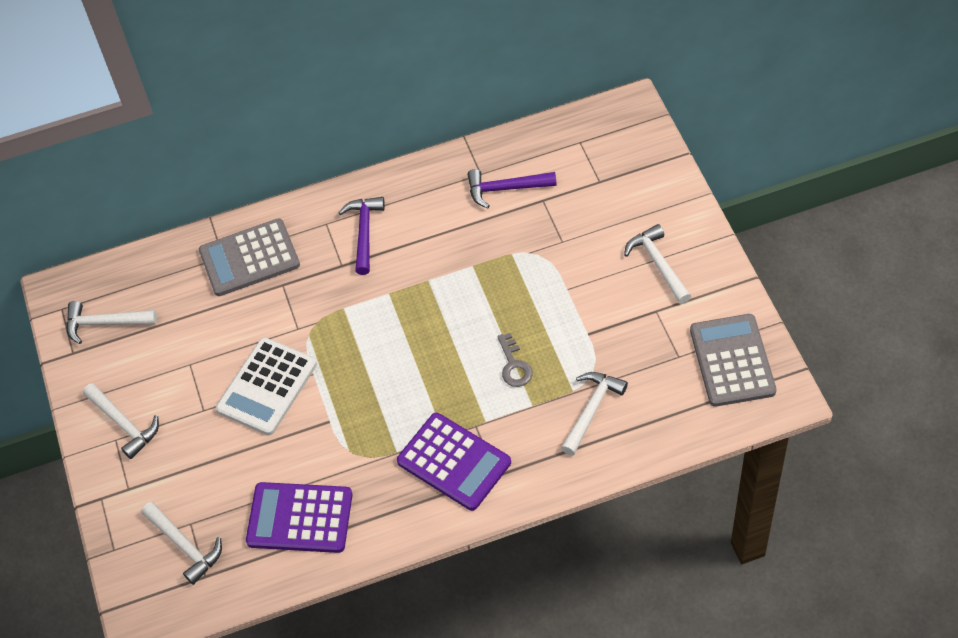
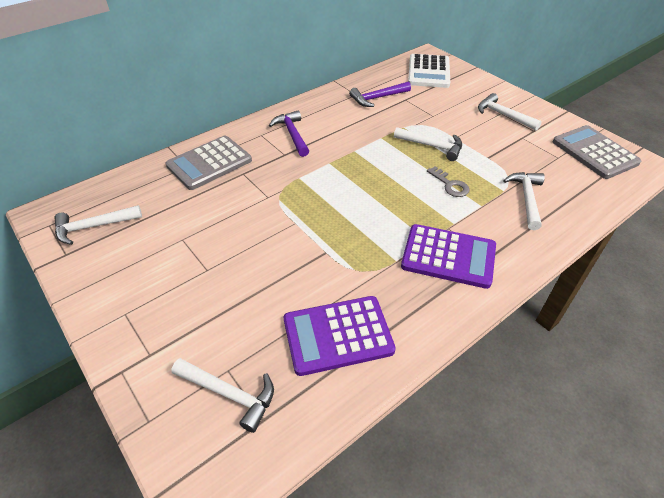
camera: 25 degrees left, 10 degrees down
(124, 424) = (131, 298): white hammer -> white hammer (432, 146)
(267, 387) = (259, 240): white calculator -> white calculator (428, 72)

